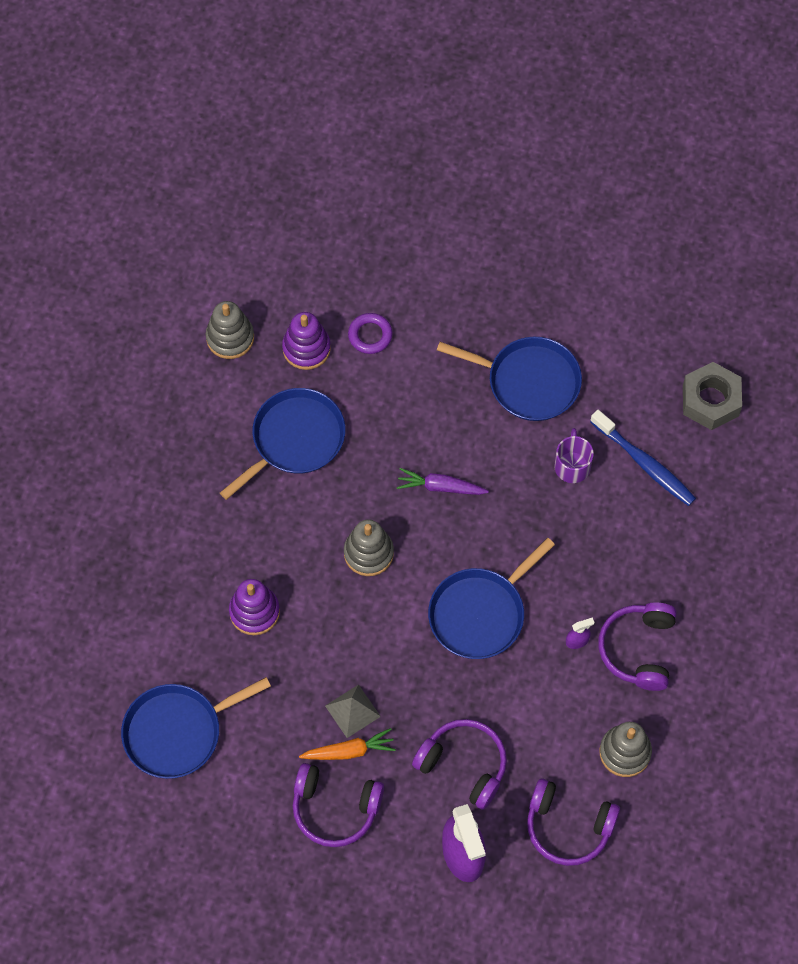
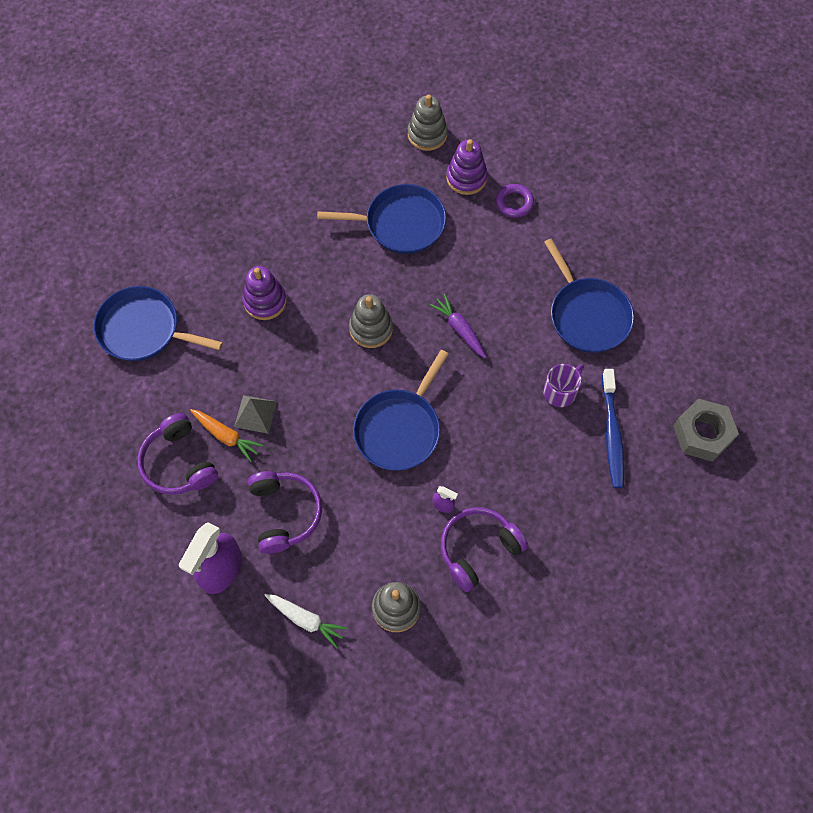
camera: 45 degrees right, 0 degrees up
(480, 613) = (399, 429): blue pan -> blue pan turned 60 degrees counterclockwise
(568, 827) = (306, 620): purple headphones -> white carrot

